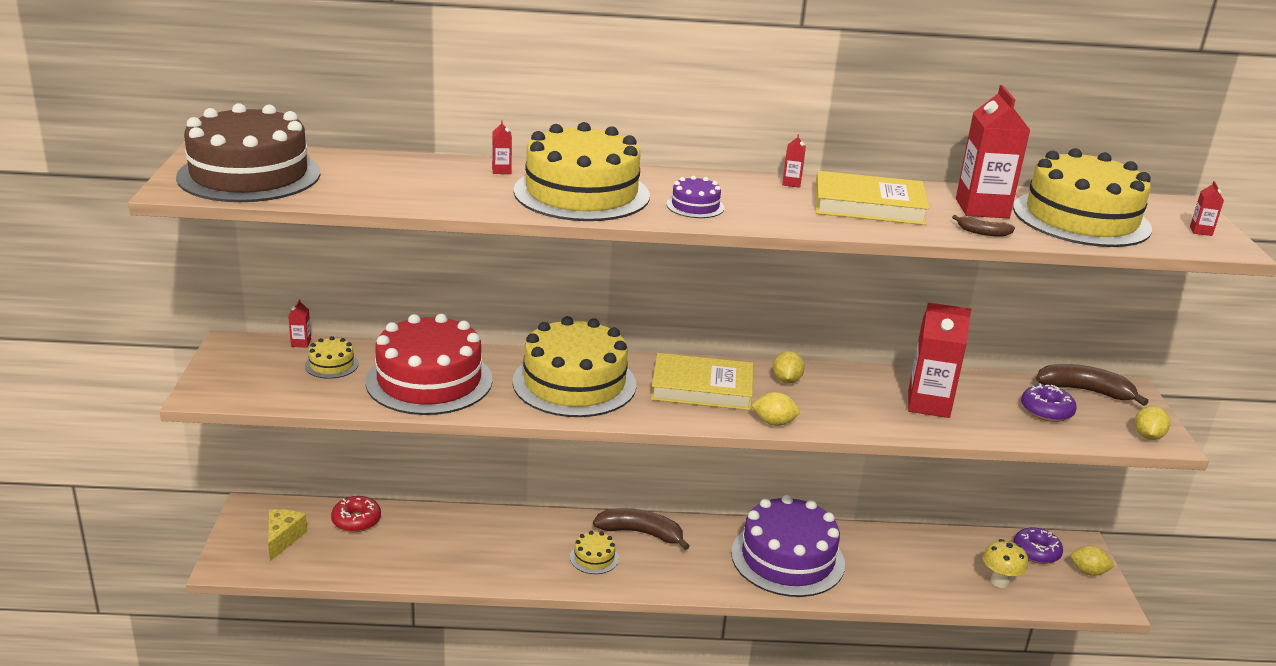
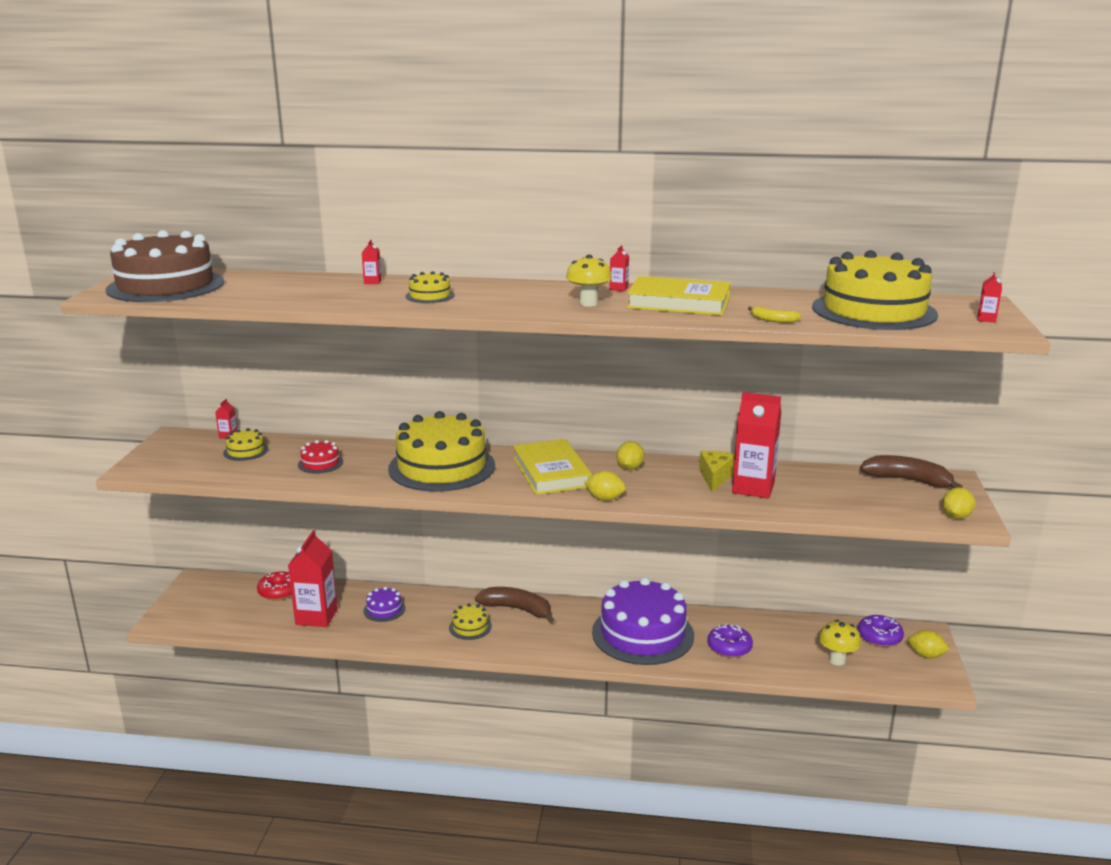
camera: 10 degrees right, 5 degrees down
(283, 539) = (215, 603): yellow cheese -> yellow cheese (715, 477)
(429, 380) = (320, 463): red cake -> red cake, size x0.42
(581, 193) = (430, 296): yellow cake -> yellow cake, size x0.42
(695, 206) = (522, 303): purple cake -> purple cake (384, 609)
(702, 388) = (551, 472): yellow book -> yellow book turned 60 degrees clockwise
(769, 206) = (588, 303): none -> yellow mushroom
(982, 208) = (783, 304): red carton -> red carton (316, 617)
(983, 232) = (773, 320): brown banana -> yellow banana
(1046, 411) = (864, 495): purple donut -> purple donut (729, 647)

